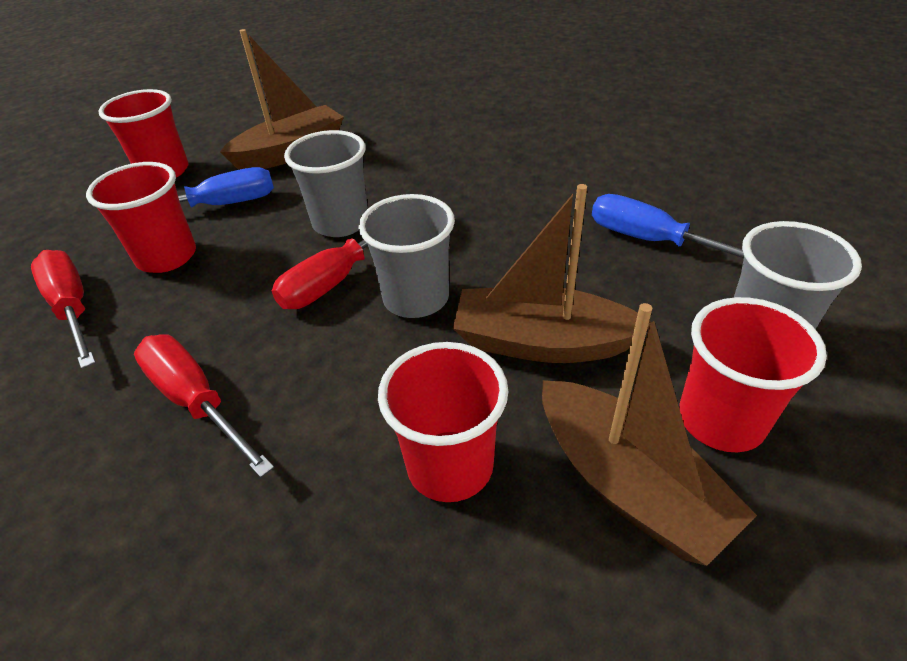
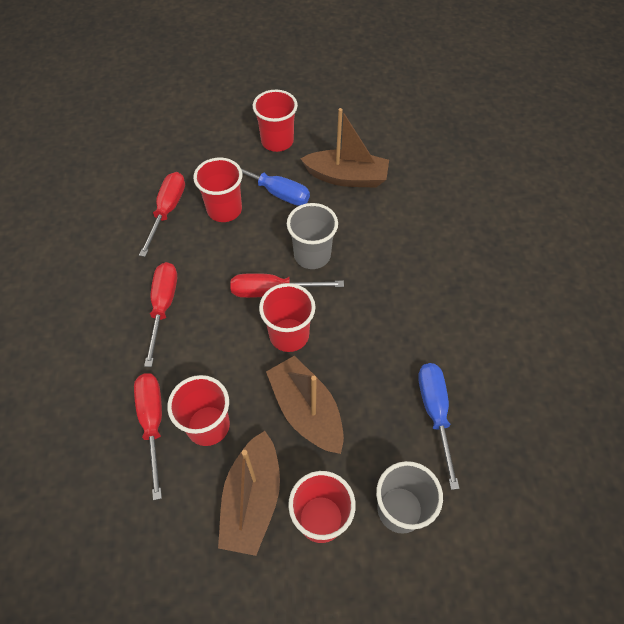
camera: 45 degrees right, 15 degrees up
(364, 543) = (153, 423): none -> red screwdriver
(416, 298) = (289, 335): grey cup -> red cup

